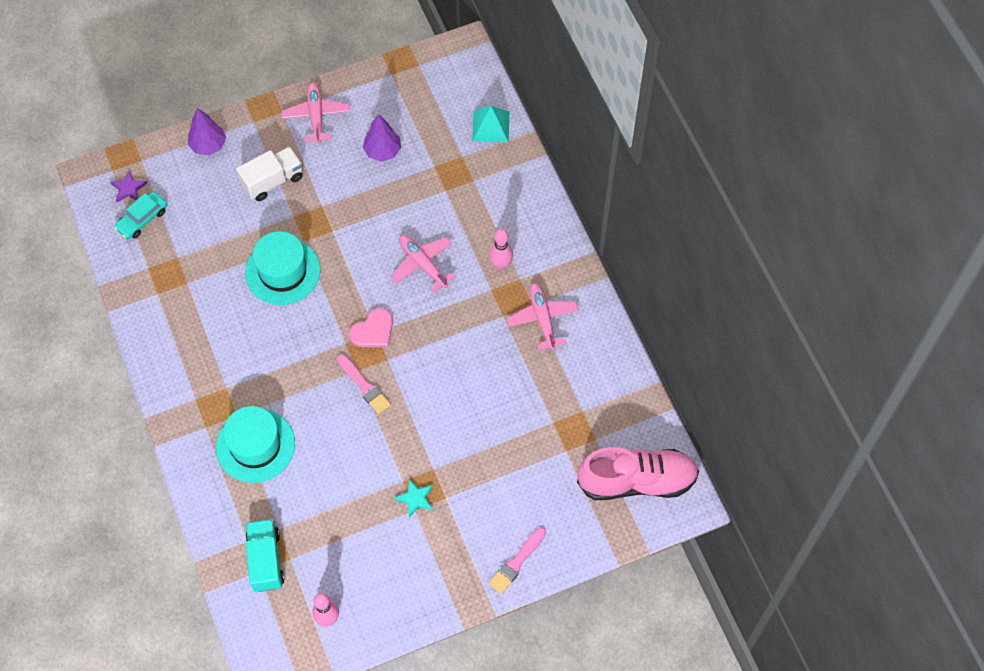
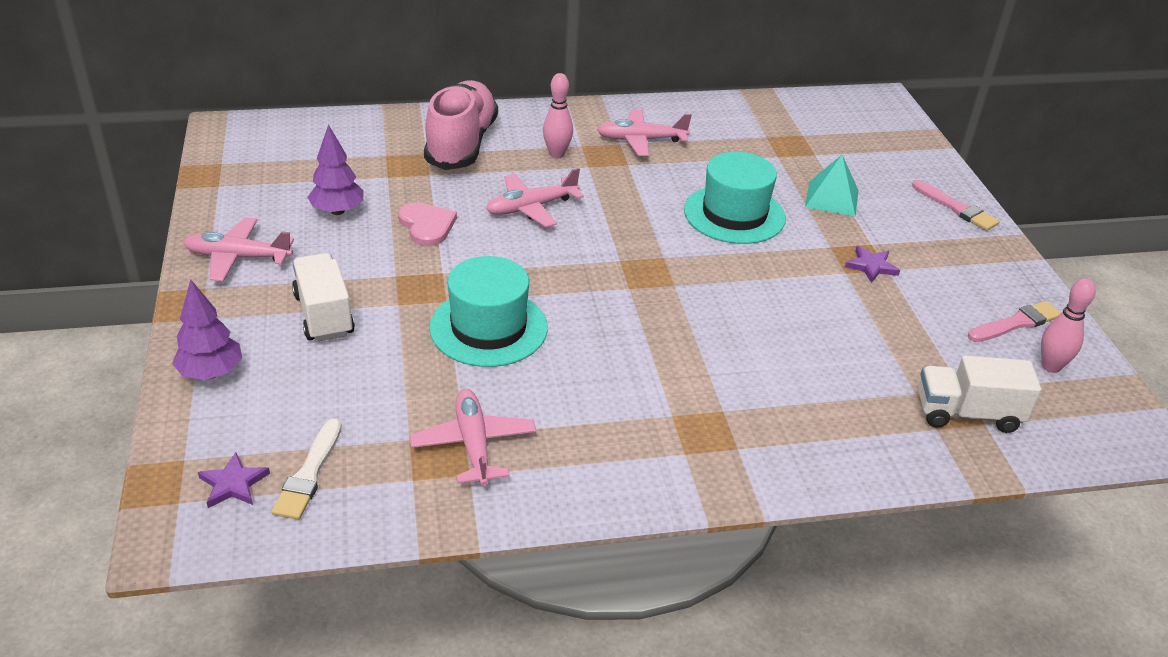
camera: 80 degrees left, 25 degrees down
(142, 219) = (309, 474): turquoise car -> white brush
(180, 290) = (473, 444): none -> pink plane
(255, 445) = (777, 397): turquoise hat -> turquoise hat (734, 214)
(265, 560) = (967, 414): turquoise truck -> white truck
(364, 386) = (700, 282): pink brush -> pink brush (1016, 323)
(373, 331) = (617, 261): pink heart -> pink heart (427, 225)
(415, 498) = (871, 266): turquoise star -> purple star
(490, 126) = (354, 129): turquoise pyramid -> turquoise pyramid (831, 198)
(637, 481) = (855, 120): pink shoe -> pink shoe (461, 144)

